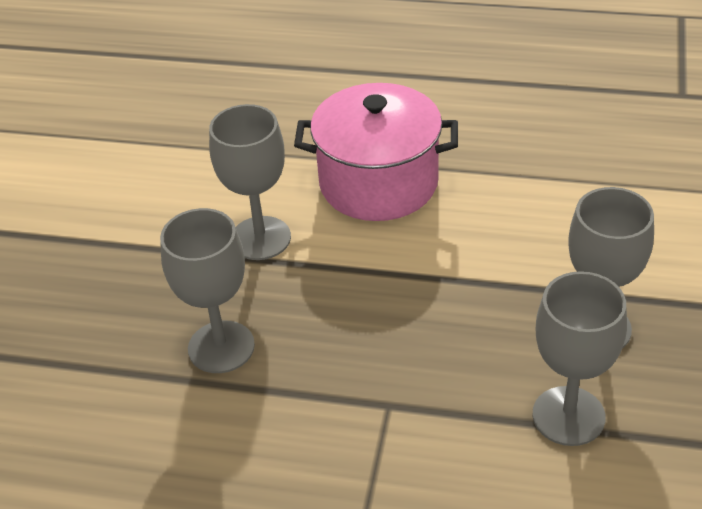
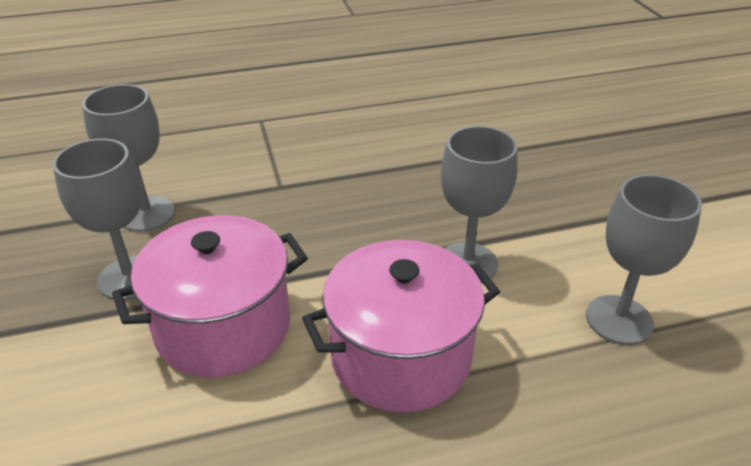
camera: 150 degrees right, 5 degrees down
(221, 347) = (422, 184): grey goblet -> grey goblet (619, 320)
(513, 249) = (223, 327): none -> pink pot

